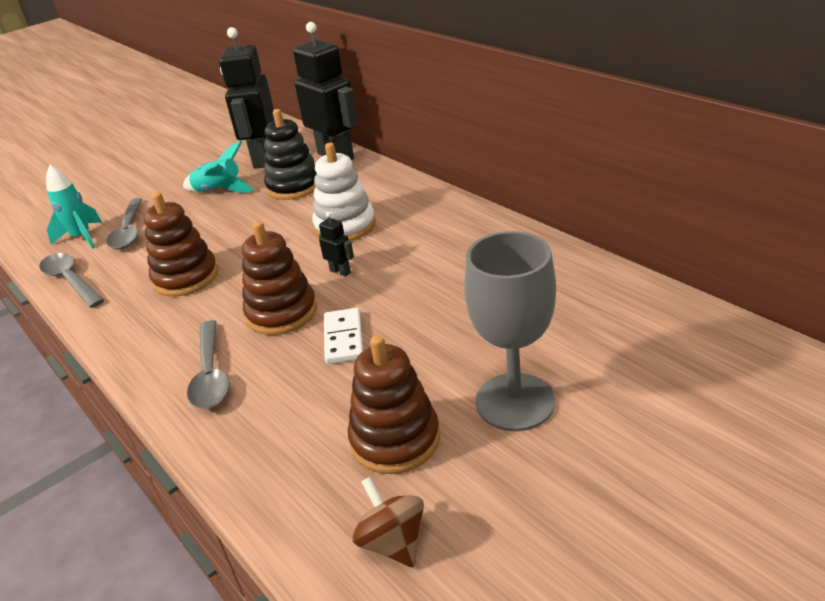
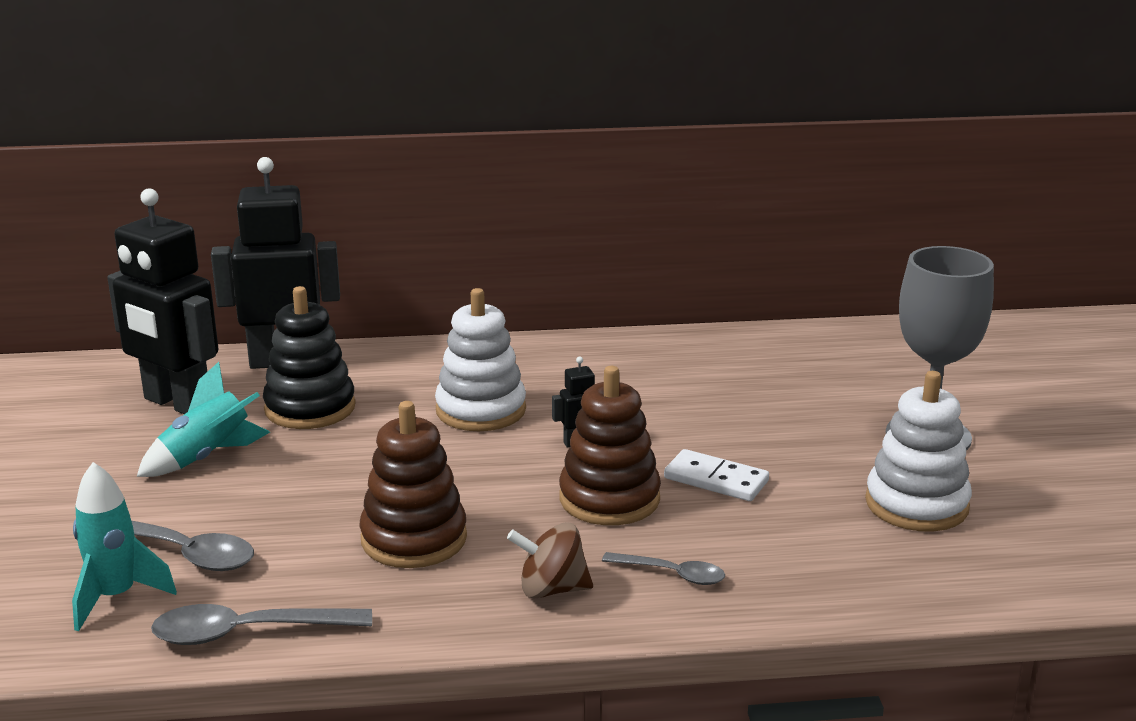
camera: 60 degrees left, 10 degrees down
(210, 374) = (672, 574): grey spoon -> grey spoon, size x0.62
(393, 542) = (1050, 547): brown spinning top -> brown spinning top (551, 589)
(395, 439) = (916, 504): brown stacking toy -> white stacking toy

